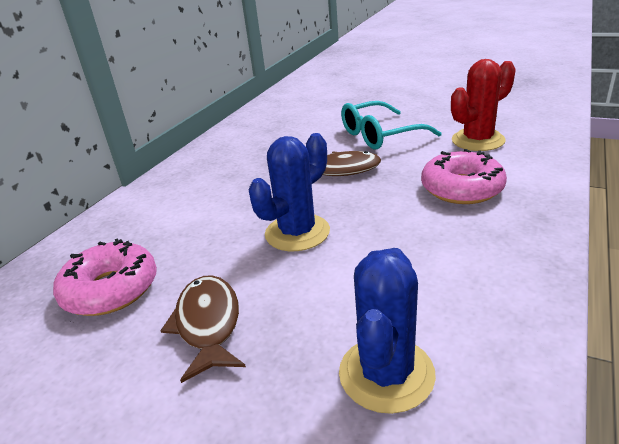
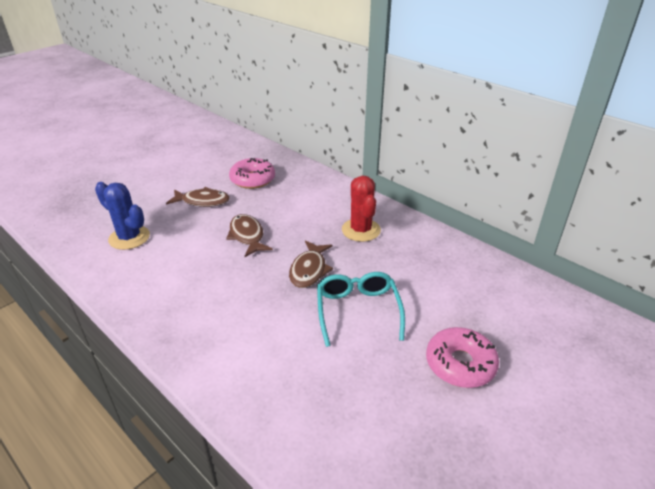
camera: 105 degrees right, 5 degrees up
(297, 233) = (247, 236): blue cactus -> brown fish
(462, 188) = (231, 319): pink donut -> pink donut (460, 364)
(478, 140) = (299, 368): red cactus -> red cactus (361, 230)

